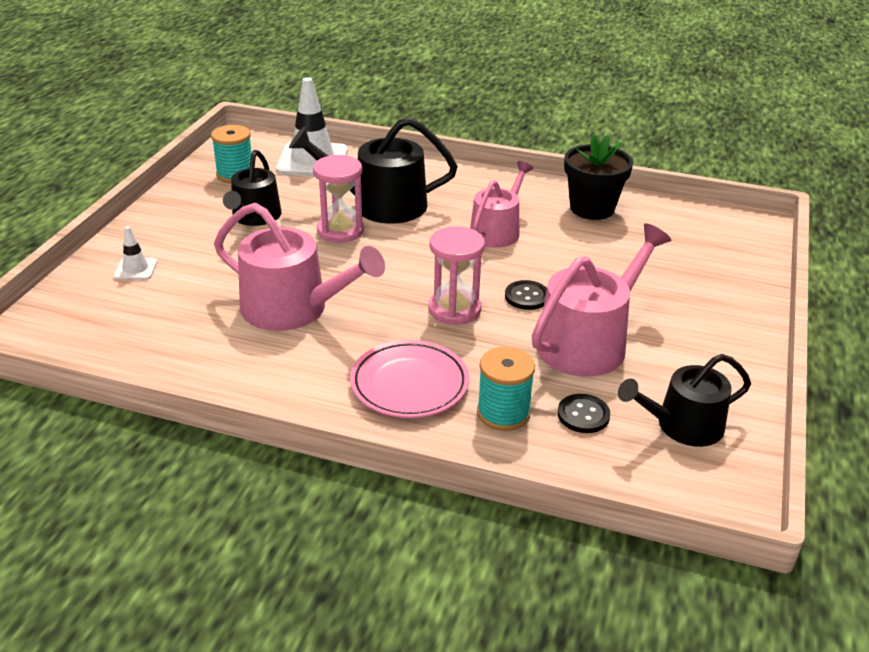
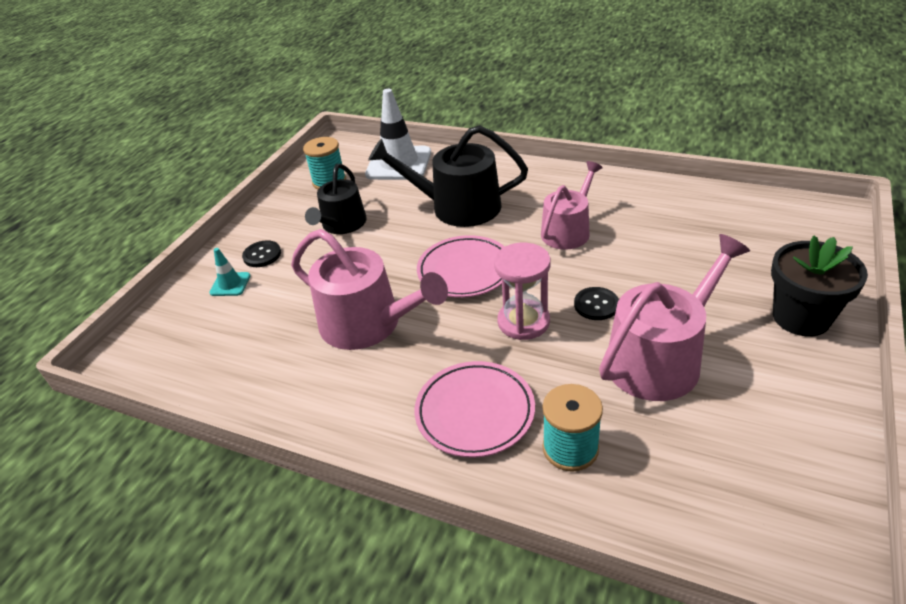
camera: 10 degrees right, 5 degrees up
(136, 269) = (230, 284): white traffic cone -> turquoise traffic cone
(340, 231) = (418, 236): pink hourglass -> none
(392, 263) = (465, 271): none -> pink plate
(583, 415) = (656, 451): black button -> black button (262, 255)
(592, 208) = (661, 202): black flower pot -> black flower pot (801, 317)
(682, 426) = (767, 465): black watering can -> none

